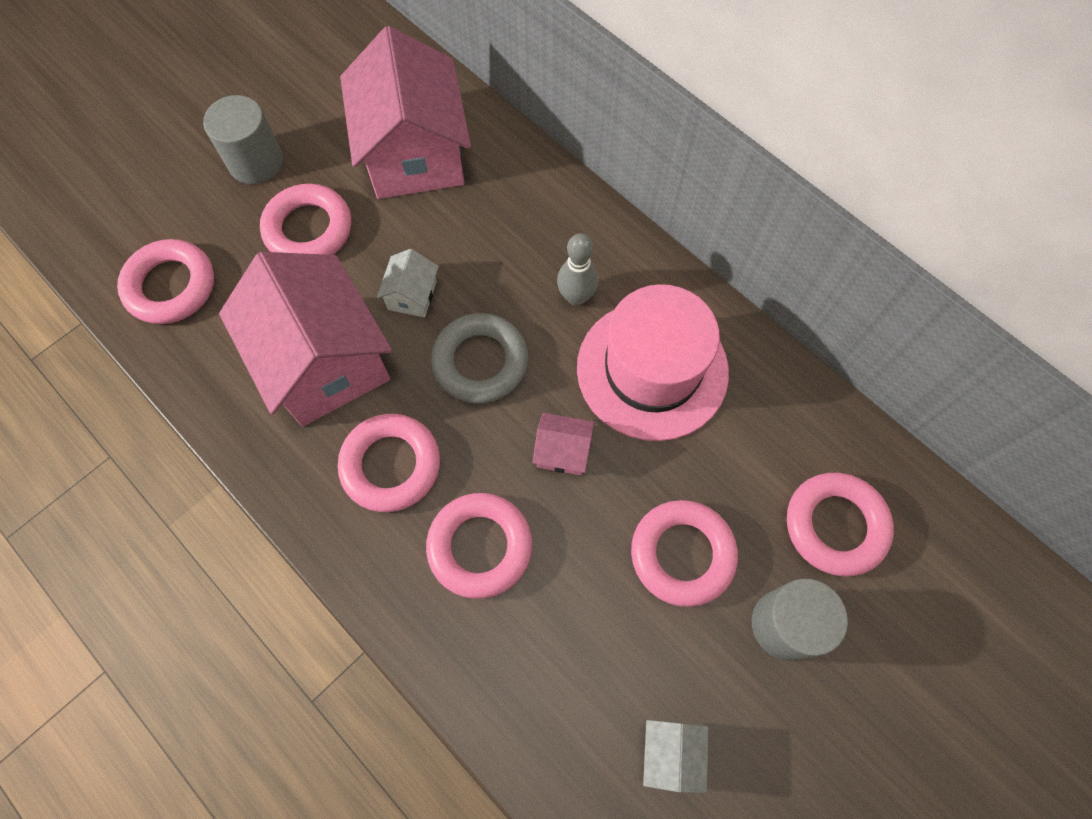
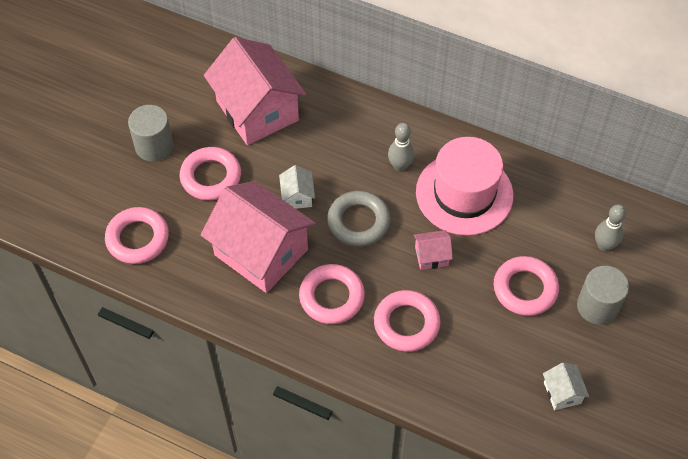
camera: 20 degrees left, 10 degrees down
(835, 526) = (604, 245): pink ring -> grey bowling pin

